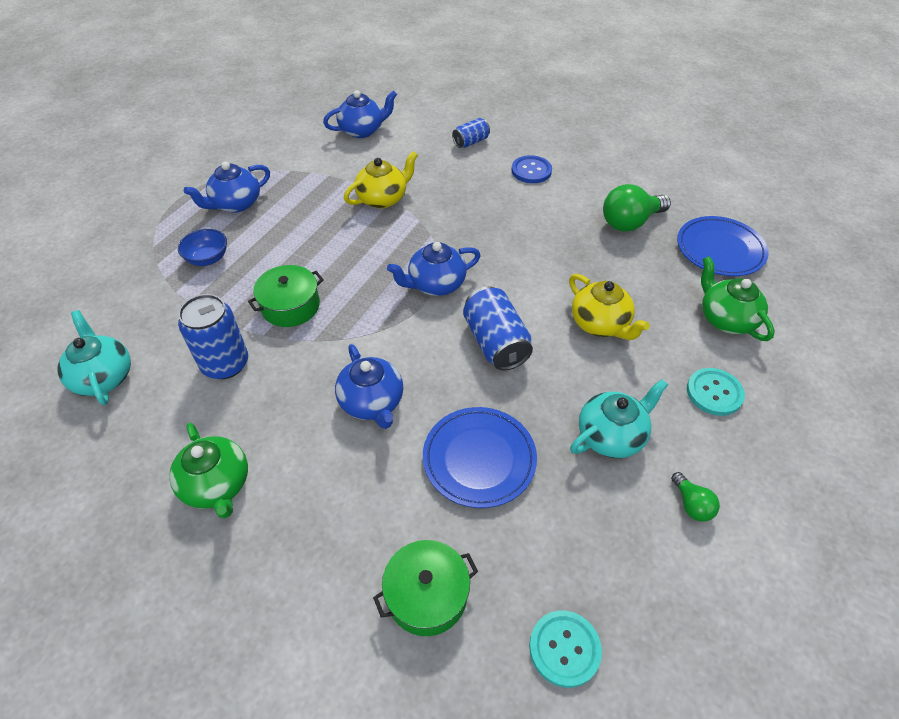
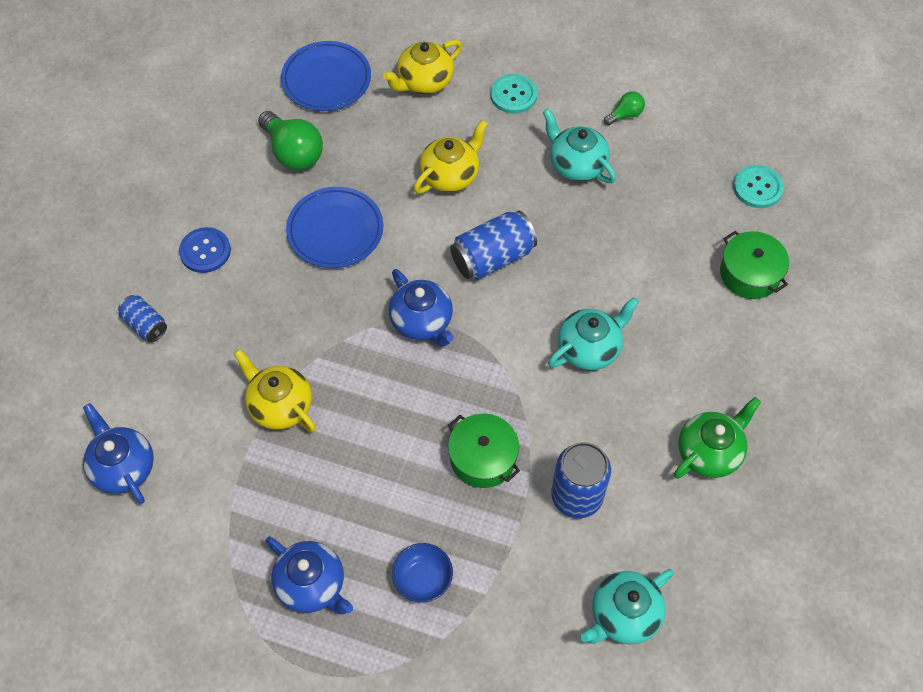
camera: 100 degrees left, 10 degrees up
(372, 403) = (589, 348): blue teapot -> turquoise teapot
(479, 459) = (625, 255): blue plate -> blue plate (335, 230)
(725, 319) = (424, 82): green teapot -> yellow teapot

